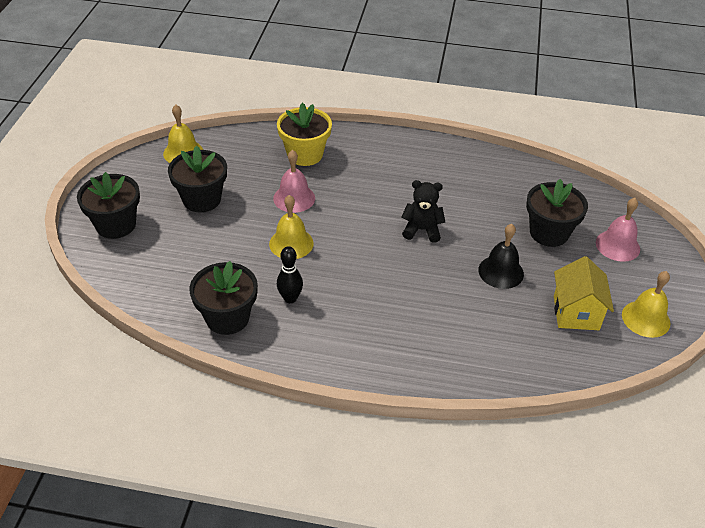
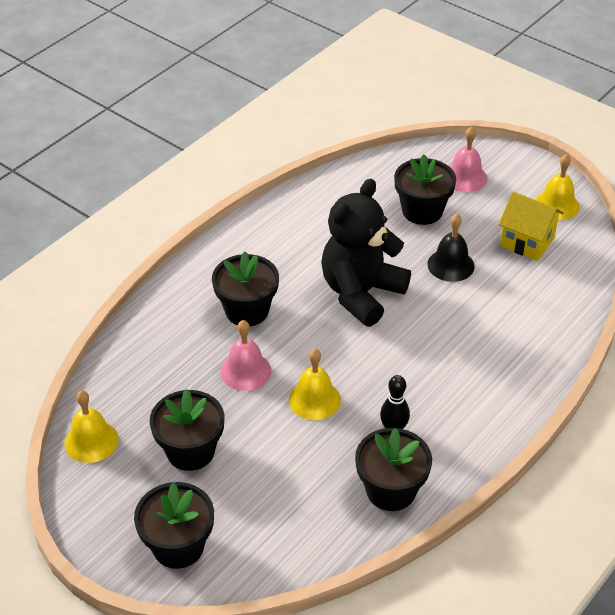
camera: 60 degrees left, 0 degrees up
(305, 154) = (179, 335): yellow flower pot -> none
(354, 177) = (247, 310): none -> black flower pot
(422, 230) = (361, 293): black teddy bear -> black teddy bear, size x1.95

